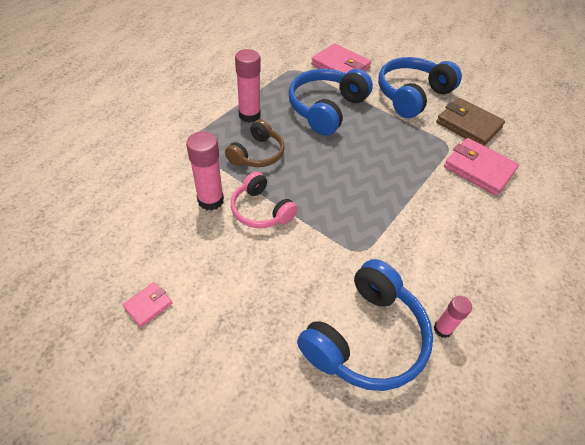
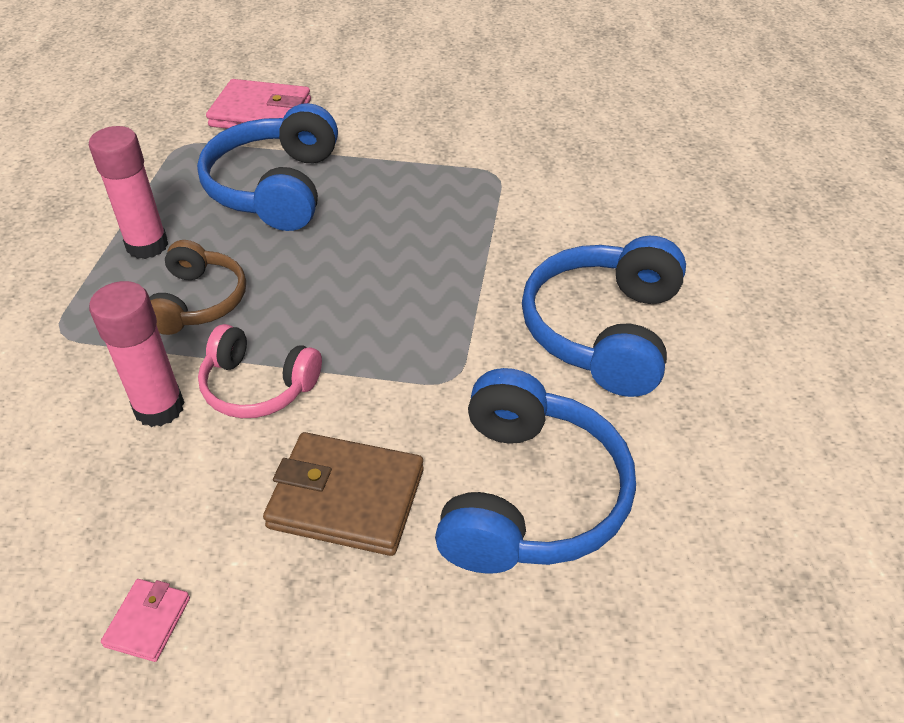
camera: 25 degrees left, 5 degrees down
(412, 95) = (401, 120): blue headphones -> blue headphones (603, 331)
(442, 329) = (628, 433): pink glue stick -> none
(468, 125) = (509, 134): brown wallet -> brown wallet (346, 498)
(478, 169) = (557, 191): pink wallet -> none

